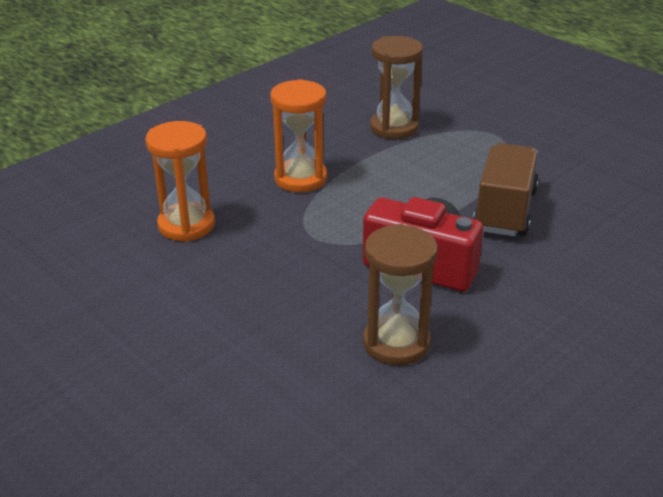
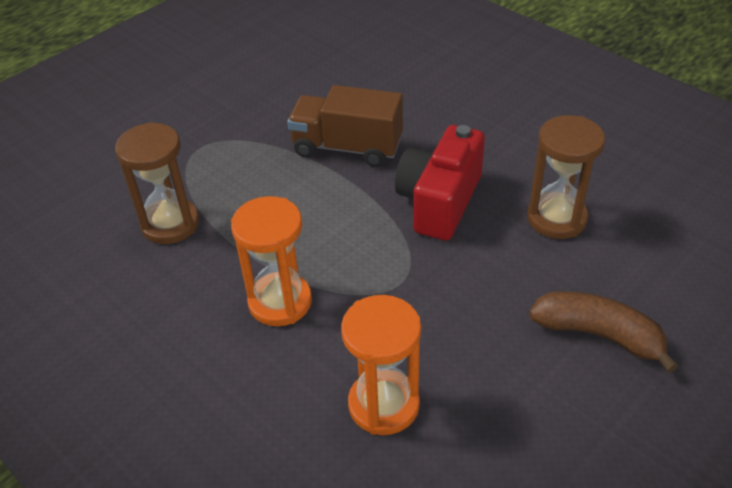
camera: 90 degrees left, 10 degrees up
(228, 350) = (598, 335): none -> brown banana

